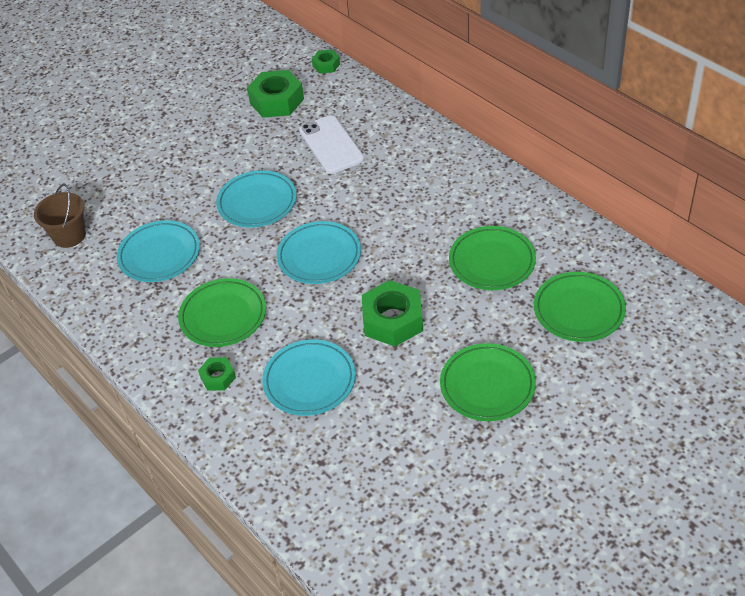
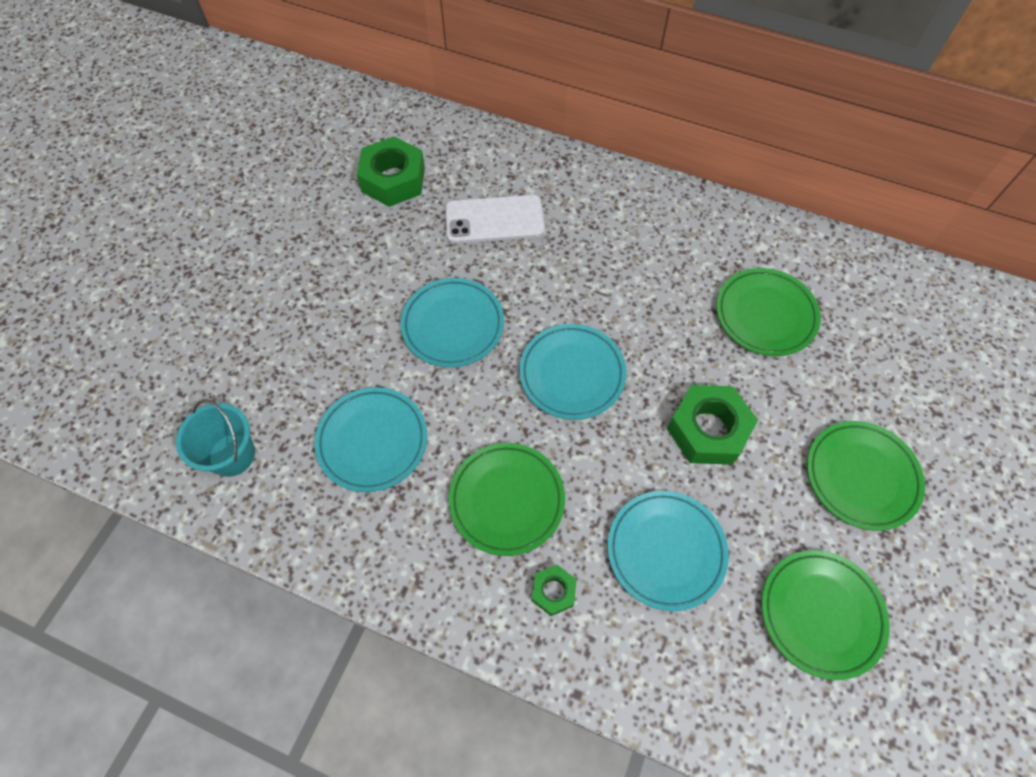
camera: 30 degrees left, 15 degrees up
(69, 235) = (232, 455): brown bucket -> turquoise bucket
(326, 65) = (424, 117): green nut -> none
(331, 145) = (494, 220): white phone -> white phone turned 45 degrees counterclockwise
(579, 310) = (890, 344): green plate -> green plate (821, 614)

